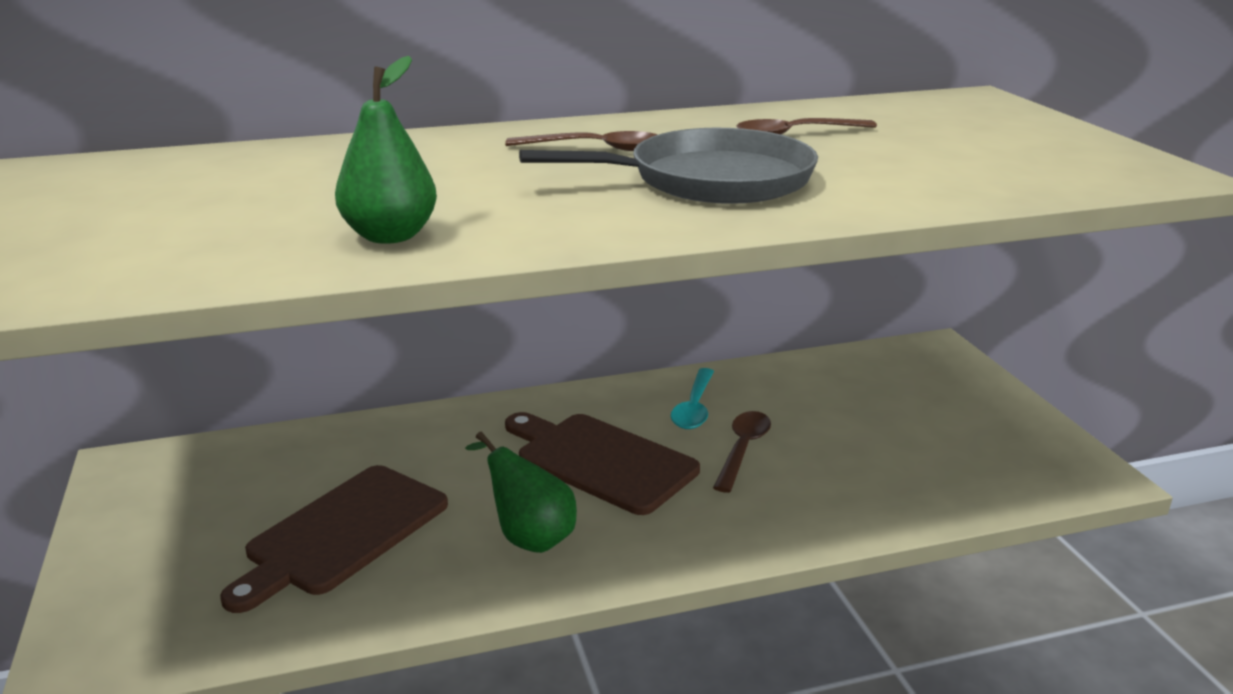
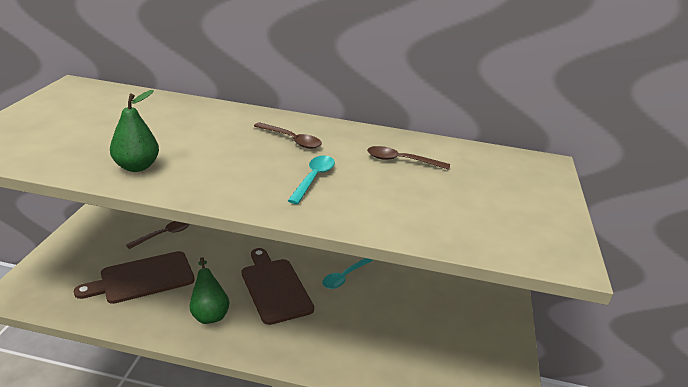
camera: 25 degrees right, 5 degrees up
(711, 180) = (313, 179): grey pan -> turquoise spoon
(742, 450) = (344, 310): brown spoon -> brown spoon (163, 235)

